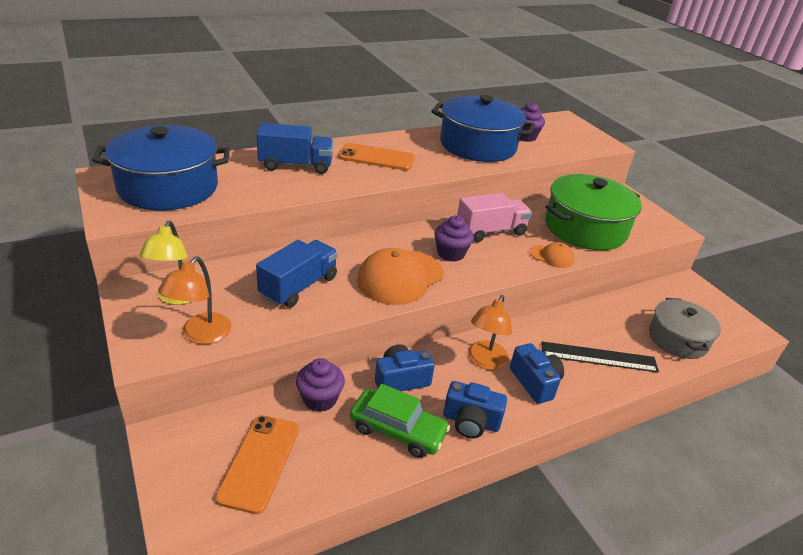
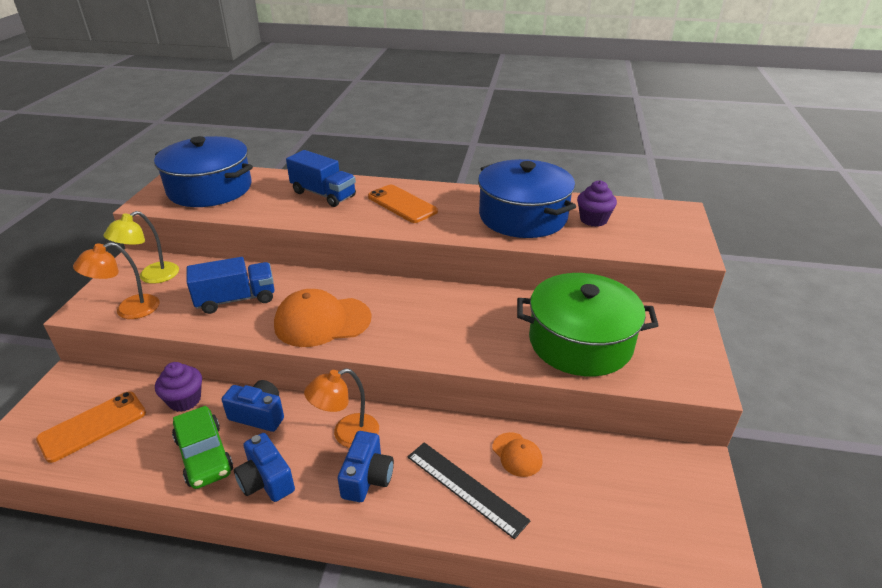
camera: 40 degrees right, 0 degrees up
(451, 253) = (396, 317): purple cupcake -> none
(490, 231) = (465, 309): pink truck -> none
(552, 256) = (496, 357): orange cap -> orange cap (517, 454)
(677, 339) = (590, 517): grey pot -> none

